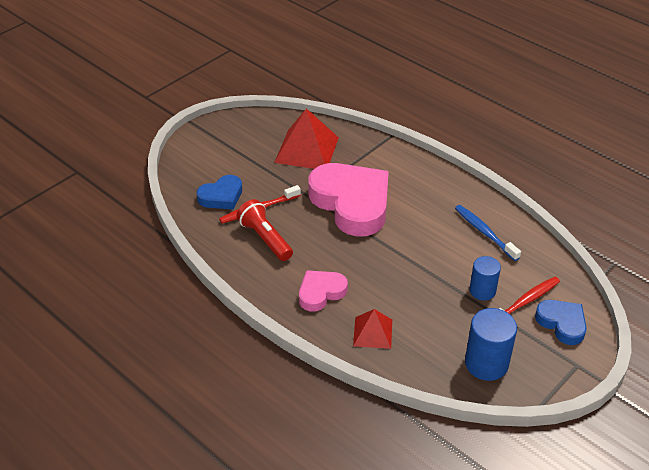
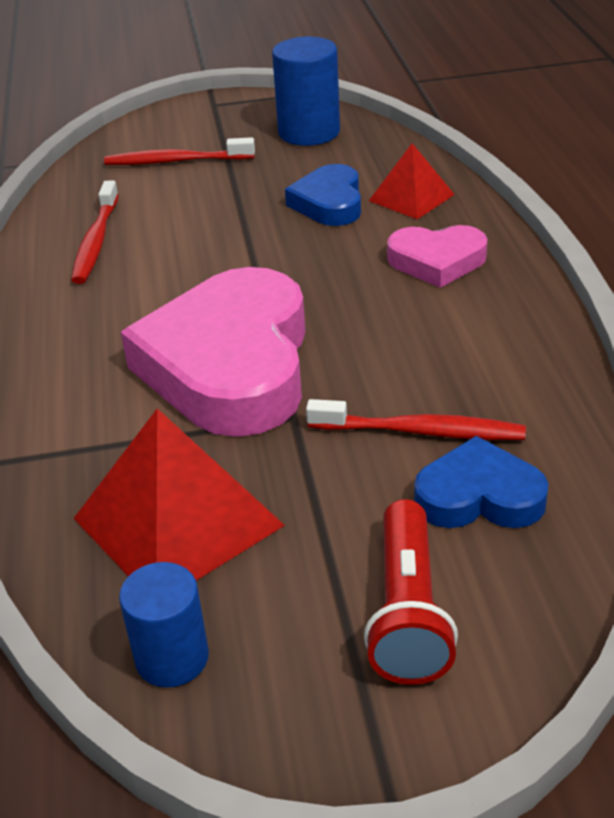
camera: 140 degrees left, 5 degrees down
(265, 238) = (457, 371): red flashlight -> red flashlight (408, 612)
(482, 291) = (209, 187): blue cylinder -> blue cylinder (172, 658)
(484, 232) = (96, 241): blue toothbrush -> red toothbrush
(562, 323) = (170, 133): blue heart -> blue heart (329, 203)

